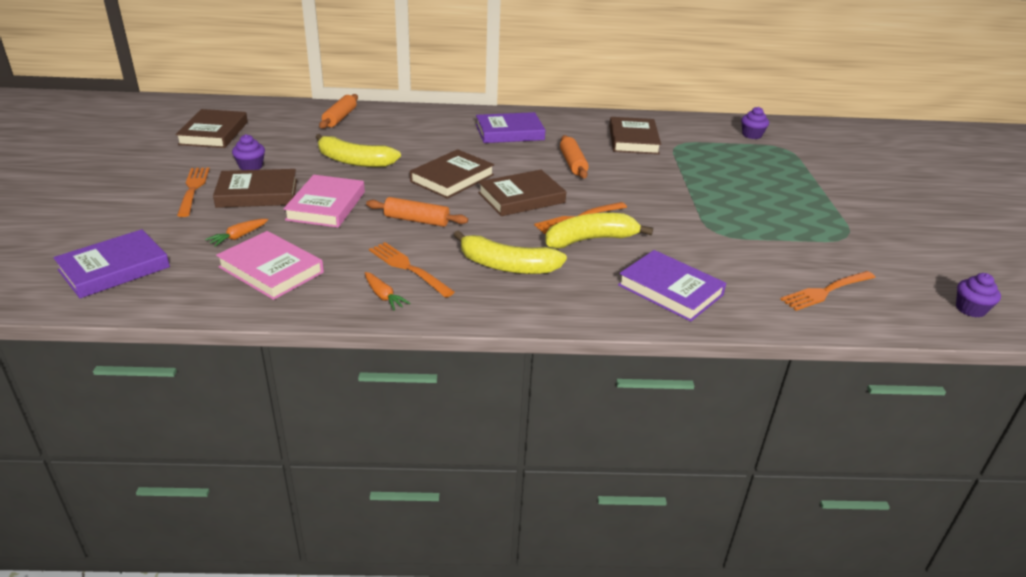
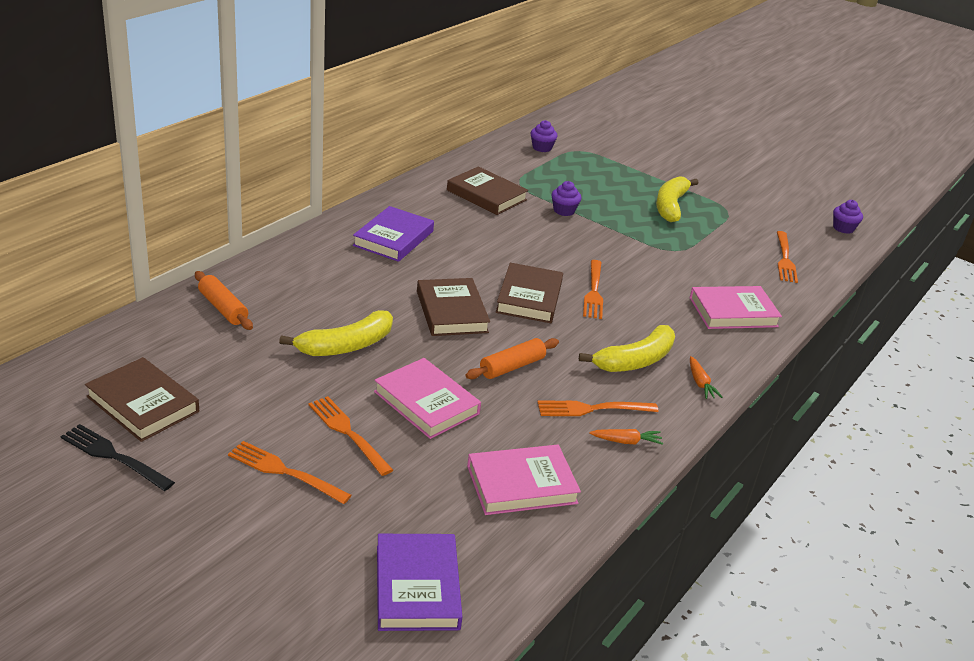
camera: 55 degrees left, 0 degrees up
(156, 144) = (114, 456): none -> black fork
(238, 237) = (433, 480): orange carrot -> orange carrot (700, 383)
(251, 166) = (275, 412): purple cupcake -> purple cupcake (564, 211)
(257, 193) = (348, 433): brown book -> orange fork
(573, 163) = (496, 243): orange rolling pin -> none
(590, 239) = (632, 304): yellow banana -> yellow banana (670, 206)
(670, 290) = (733, 312): purple book -> pink book

